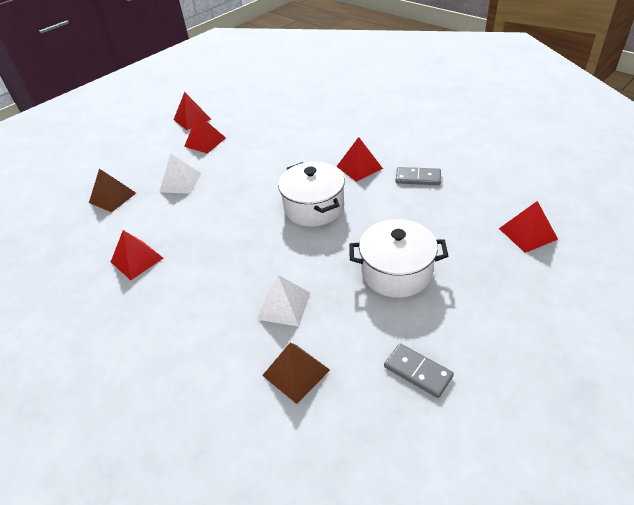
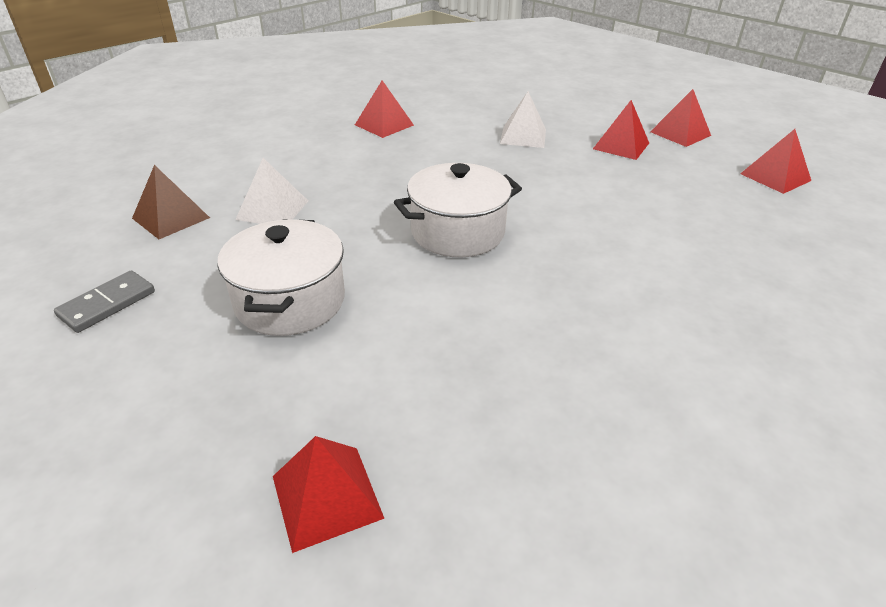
camera: 85 degrees right, 5 degrees down
(112, 197) = (494, 103): brown pyramid -> none
(359, 167) = (566, 280): red pyramid -> red pyramid (775, 177)
(418, 178) = (534, 350): grey domino -> none

